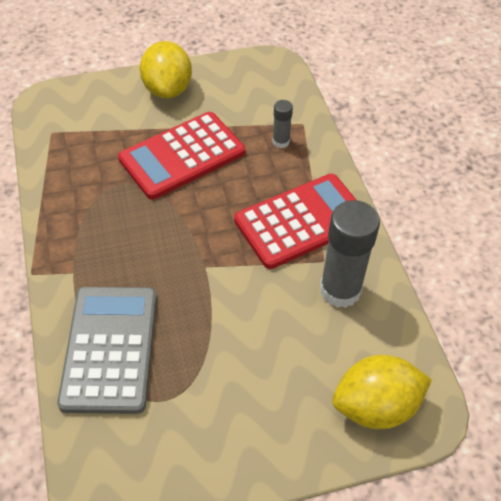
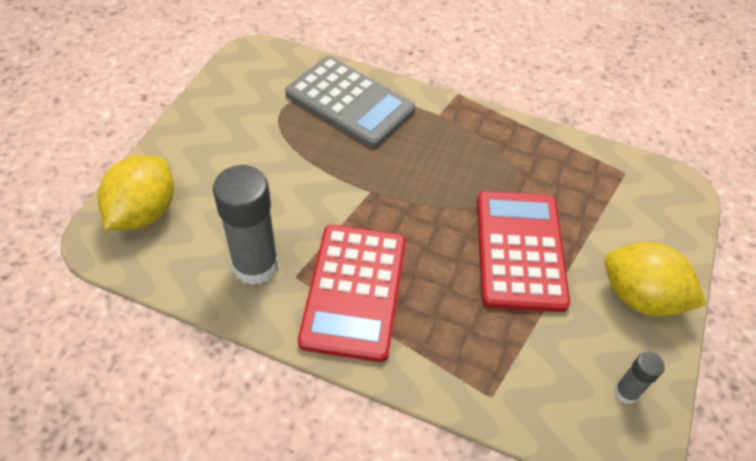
camera: 125 degrees right, 0 degrees up
(281, 142) = (477, 351): grey glue stick -> grey glue stick (626, 392)

